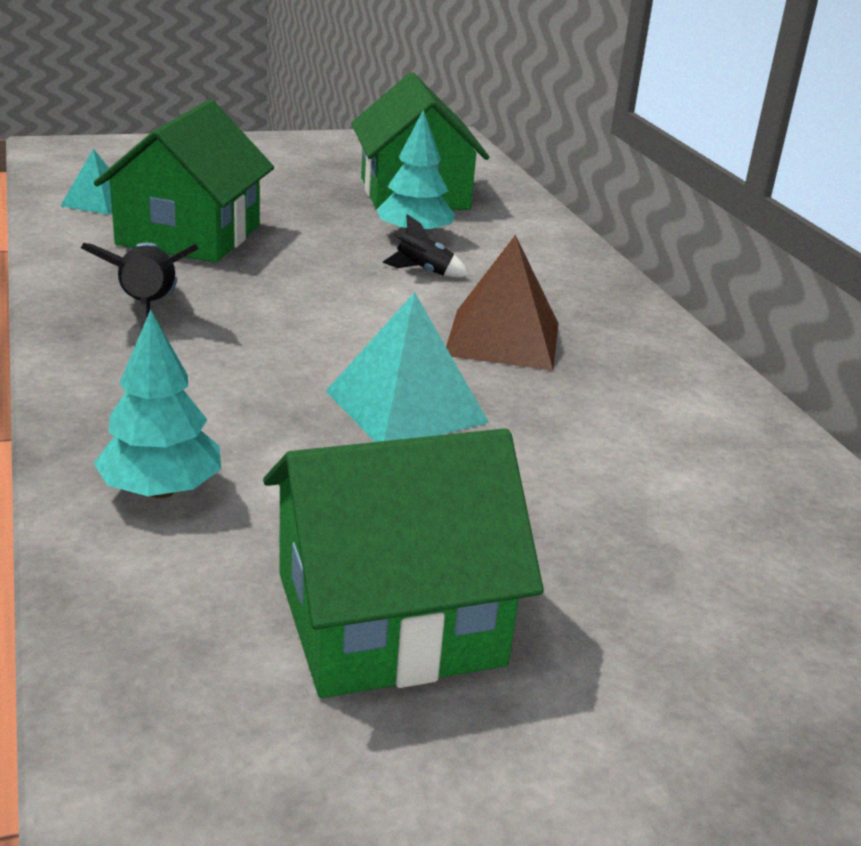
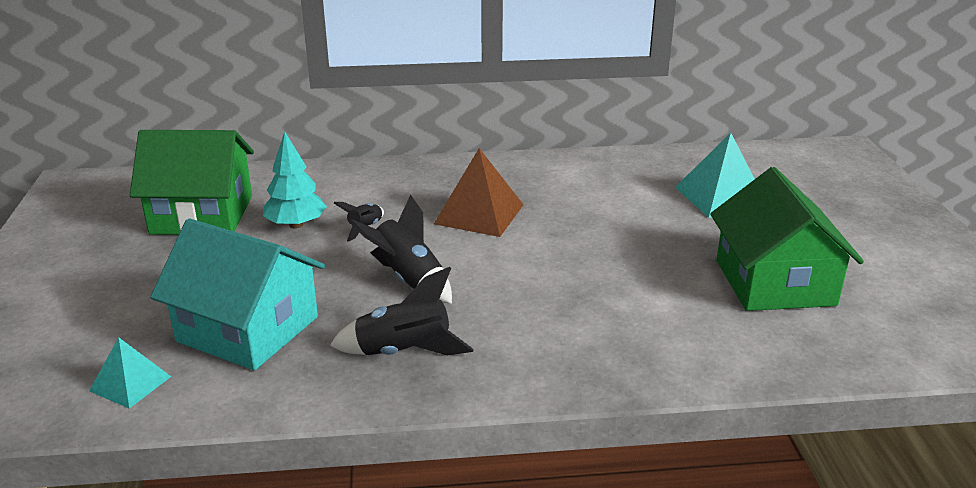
camera: 75 degrees left, 0 degrees up
(161, 490) = (668, 348): turquoise tree -> none
(189, 235) = (248, 329): green house -> turquoise house
(308, 303) = (408, 279): none -> black rocket
(406, 406) = (566, 256): turquoise pyramid -> turquoise pyramid (721, 197)

